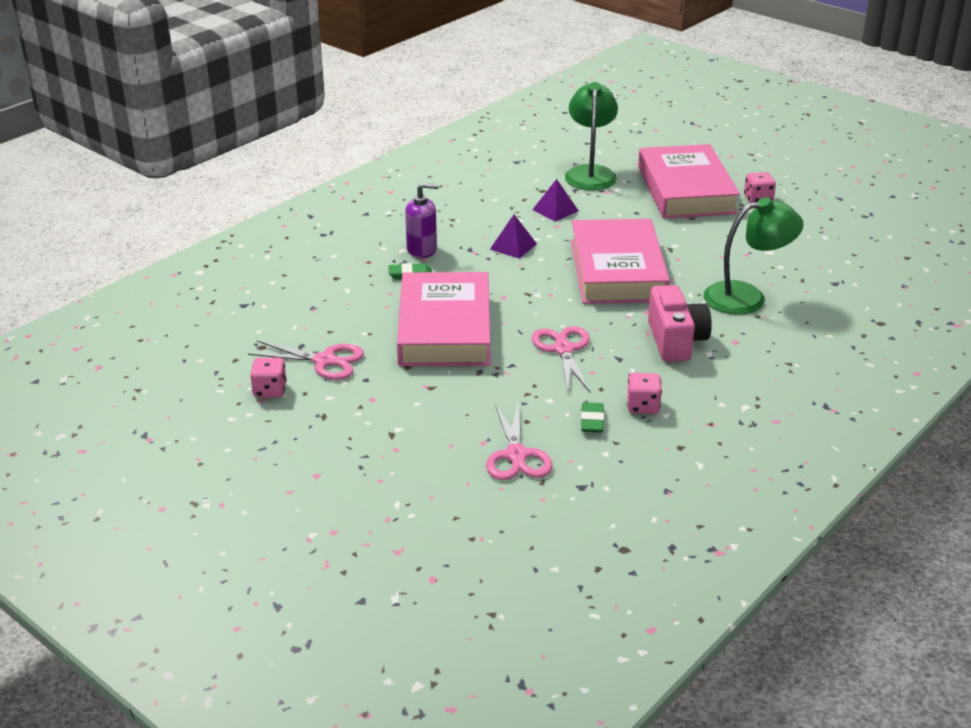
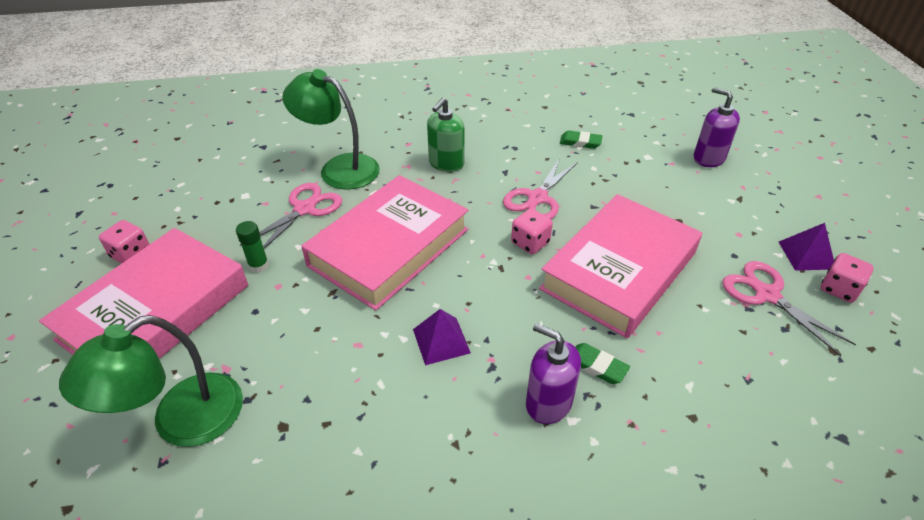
camera: 140 degrees left, 10 degrees up
(451, 467) = (708, 158): none -> purple soap dispenser
(517, 455) = (655, 145): pink scissors -> pink scissors (305, 209)
(555, 210) = (322, 373): purple pyramid -> purple pyramid (806, 255)
(592, 421) = (580, 142): green eraser -> green eraser turned 60 degrees clockwise
(643, 406) = (535, 135): pink dice -> pink dice (530, 243)
(676, 227) = (259, 265): none -> green glue stick
(676, 341) = (446, 163): pink camera -> green soap dispenser

